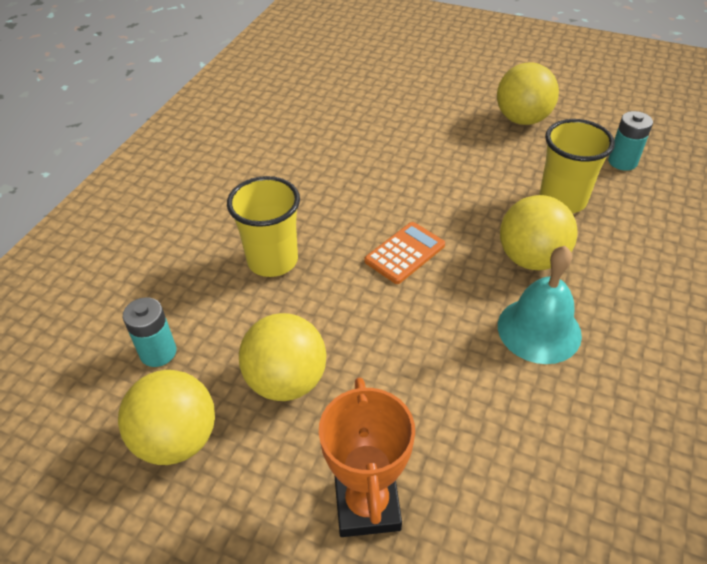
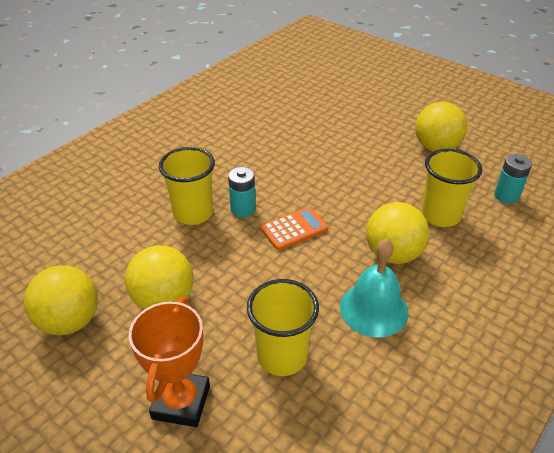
camera: 15 degrees right, 5 degrees down
(158, 352) = (84, 259): turquoise battery -> turquoise battery (243, 209)
(461, 414) = (282, 356): none -> yellow cup

